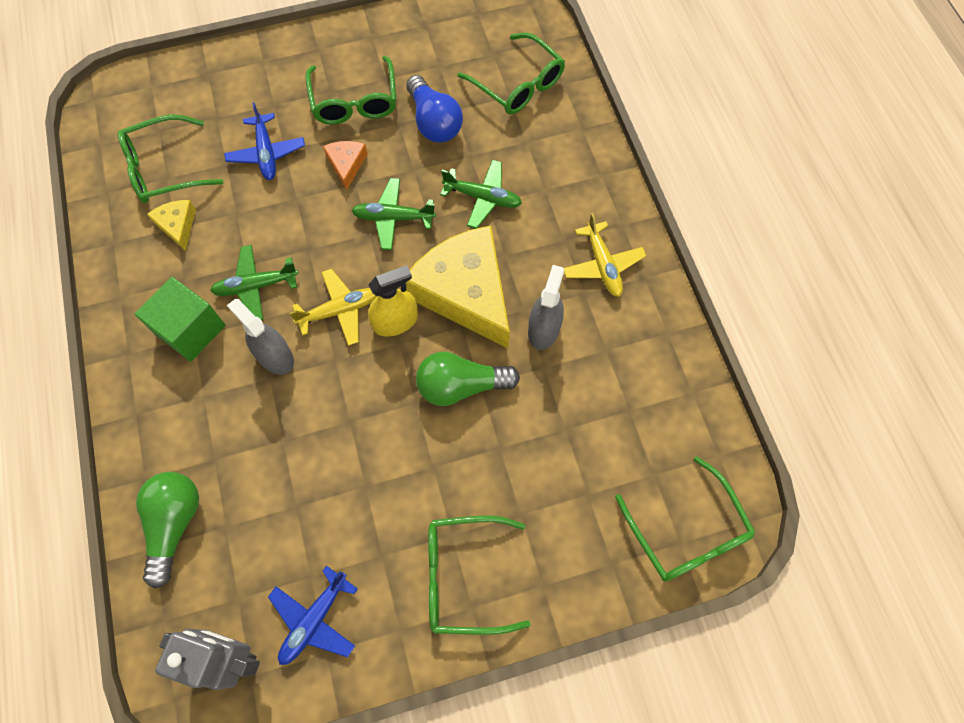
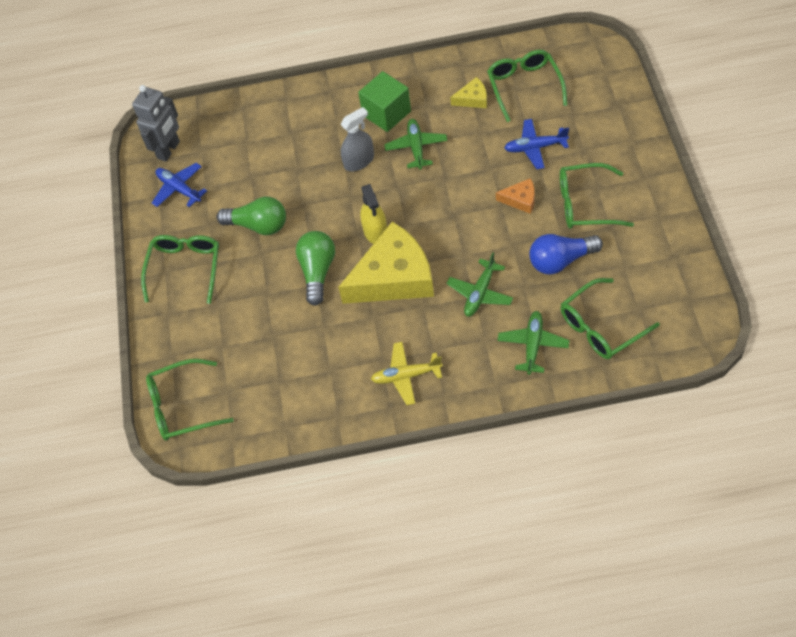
camera: 105 degrees right, 10 degrees down
(174, 524) = (254, 116): green light bulb -> green light bulb (258, 225)
(339, 310) = (389, 197): yellow plane -> none
(393, 218) = (466, 231): green plane -> green plane (533, 345)
(543, 329) = (354, 328): grey spray bottle -> none

